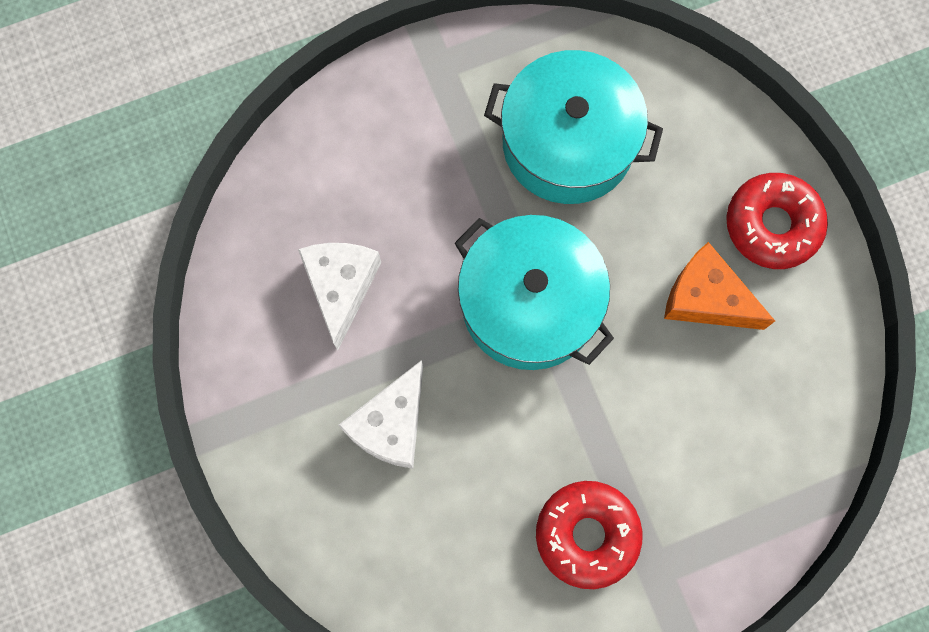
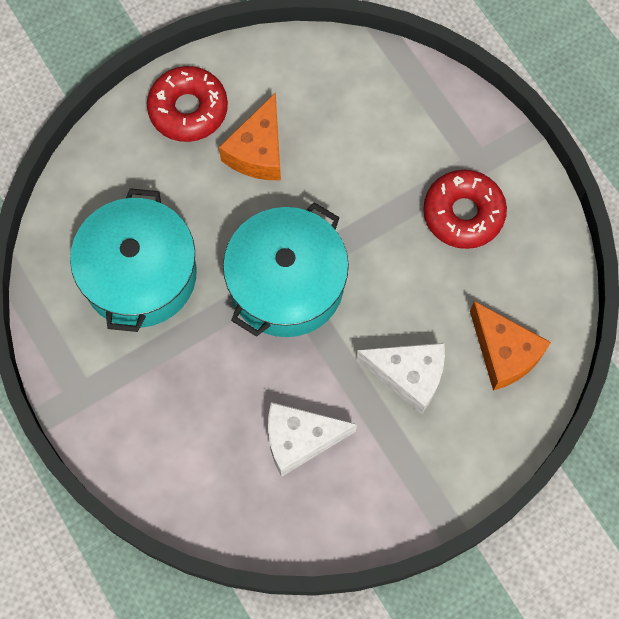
camera: 100 degrees left, 5 degrees down
(397, 545) = (504, 353): none -> orange cheese

